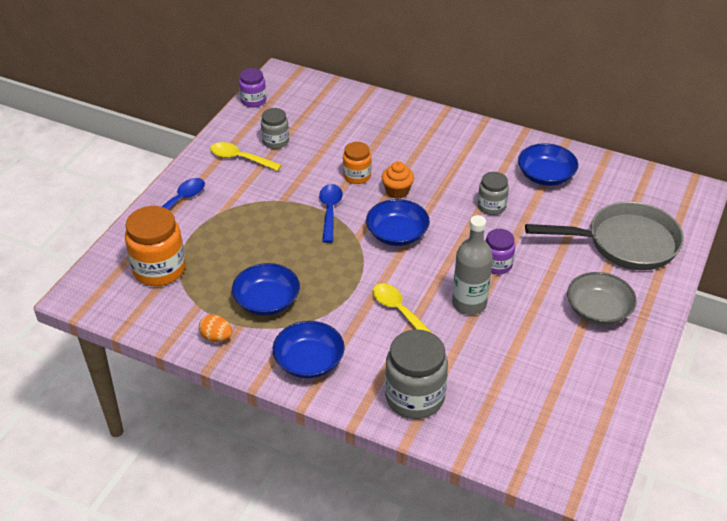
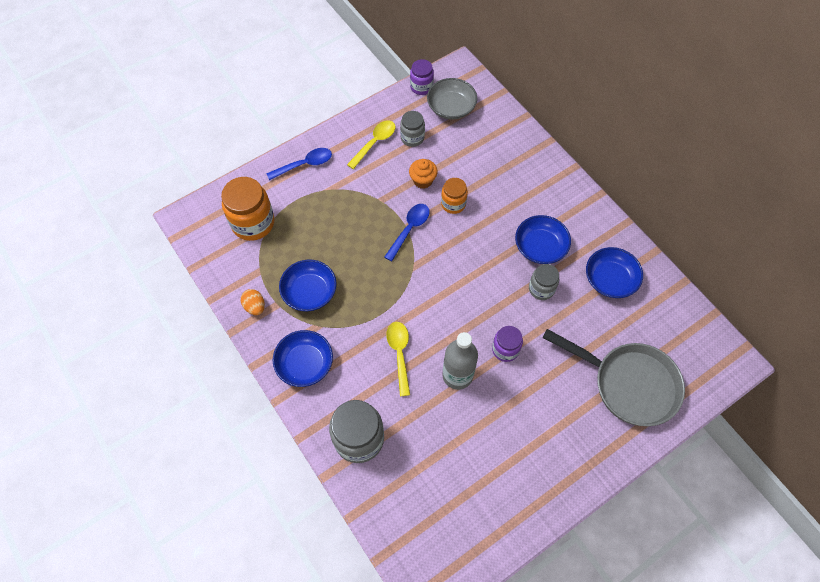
camera: 30 degrees right, 20 degrees up
(240, 158) = (374, 143): yellow spoon -> yellow spoon turned 75 degrees clockwise
(397, 191) = (475, 235): orange cupcake -> orange cupcake (422, 180)
(397, 234) = (446, 278): blue bowl -> blue bowl (540, 247)
(598, 310) = (556, 438): grey bowl -> grey bowl (451, 107)

